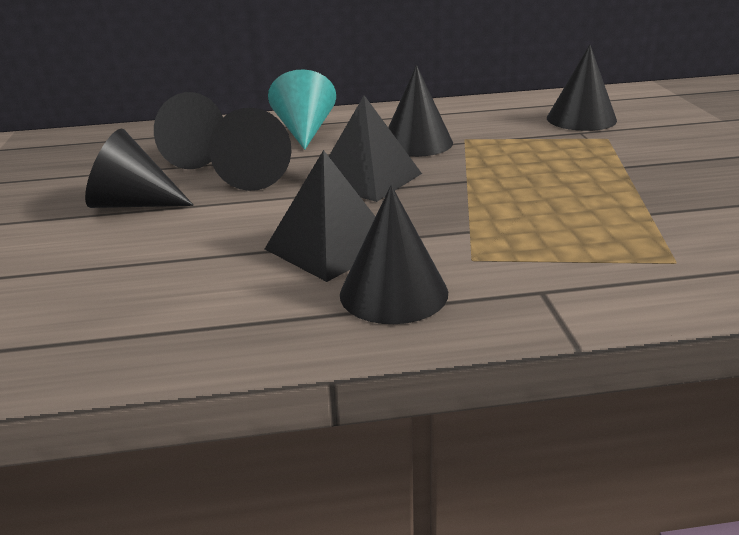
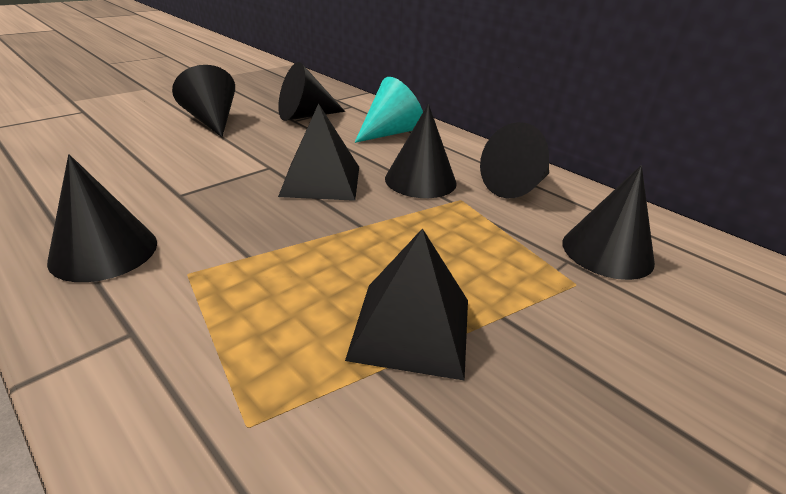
camera: 50 degrees right, 5 degrees up
(256, 176) = (287, 141): black cone -> black cone (516, 186)
(330, 247) = (179, 202): black pyramid -> black pyramid (411, 328)

